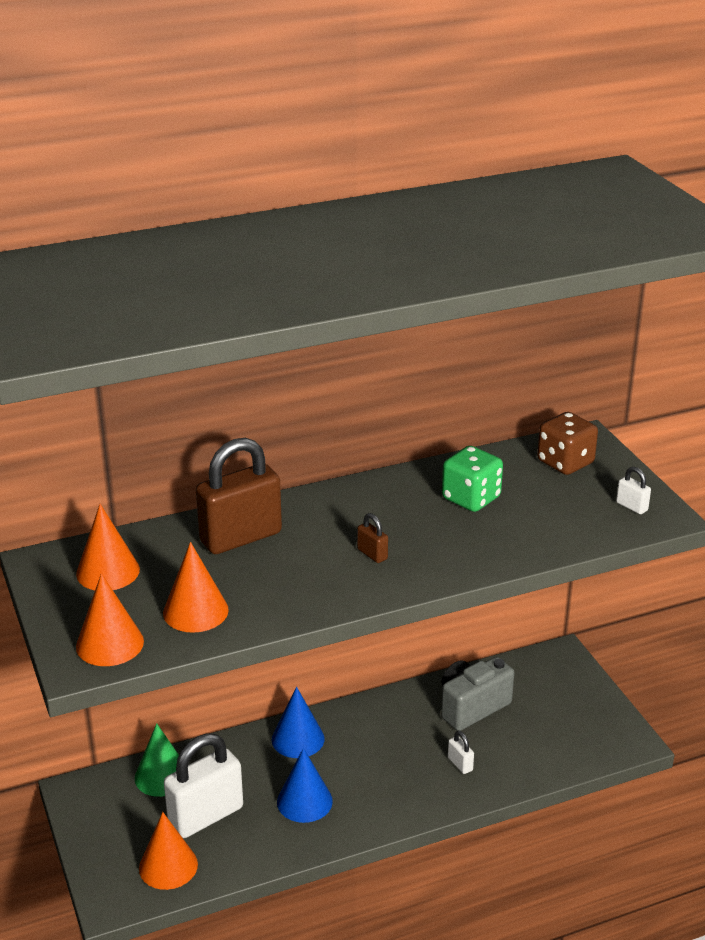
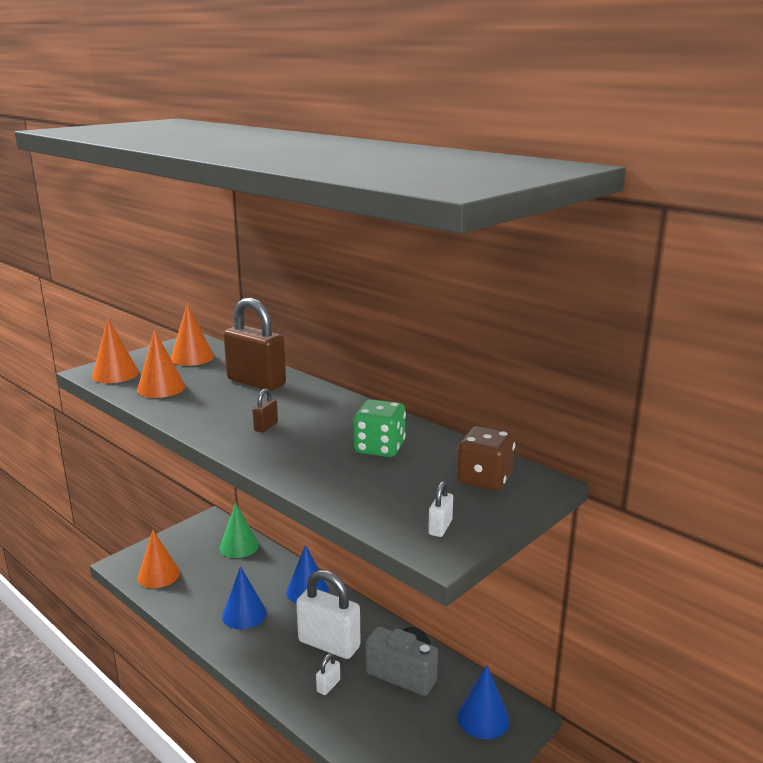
camera: 65 degrees right, 10 degrees down
(206, 816) = (210, 575): white padlock -> white padlock (329, 644)
(554, 677) = (483, 718): none -> blue cone

